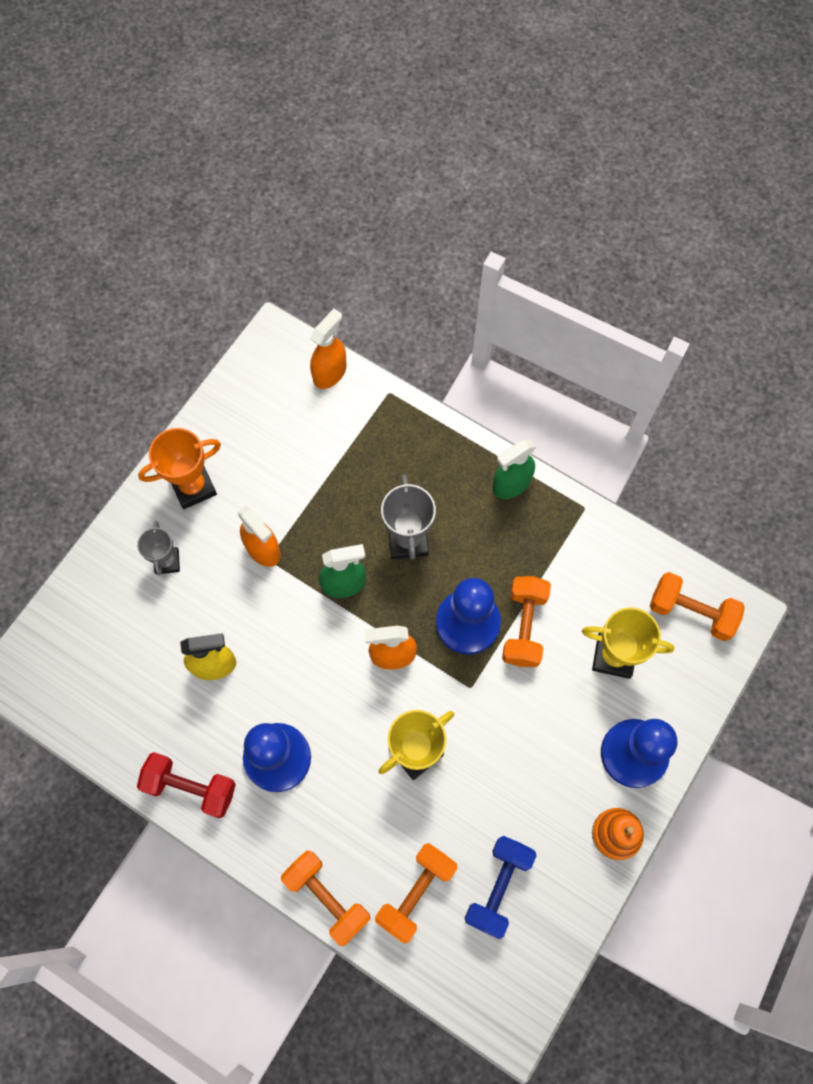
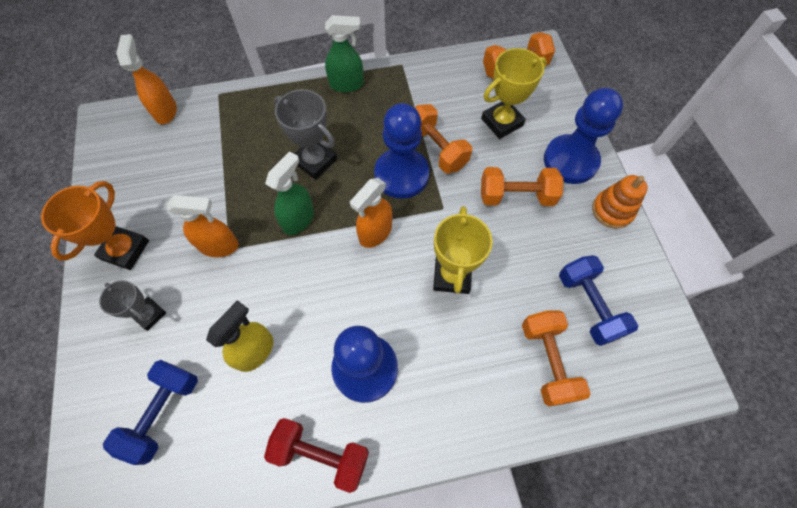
camera: 45 degrees left, 5 degrees down
(116, 650) = (163, 412): none -> blue dumbbell
(191, 787) = (321, 454): red dumbbell -> red dumbbell turned 45 degrees clockwise
(327, 897) = (497, 427): orange dumbbell -> orange dumbbell (516, 196)
(511, 484) = (347, 84): green spray bottle -> green spray bottle turned 105 degrees counterclockwise

